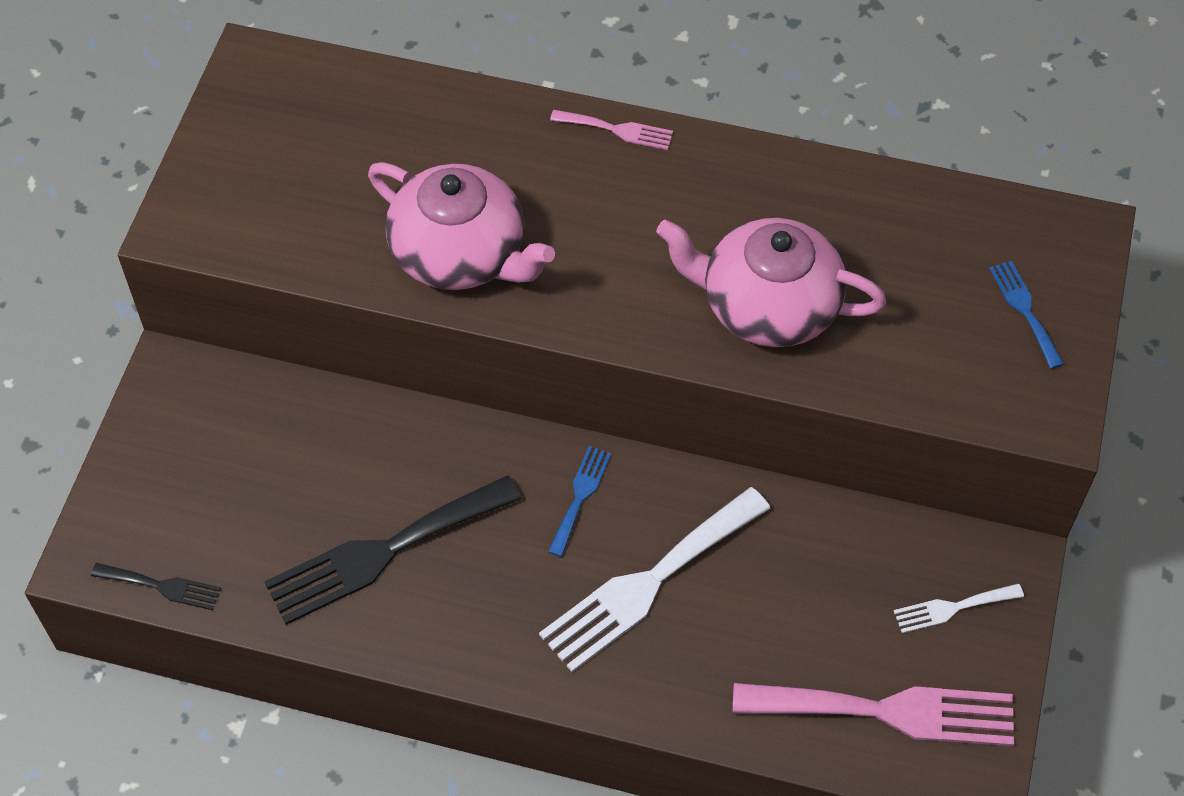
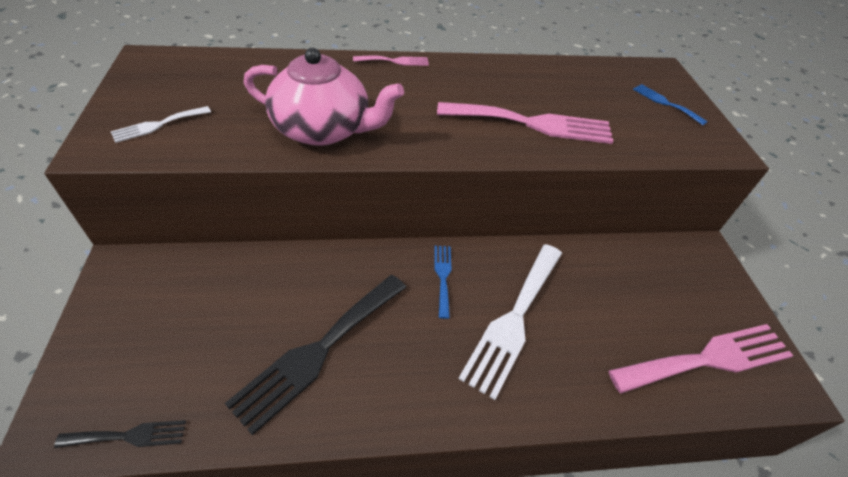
camera: 25 degrees left, 10 degrees down
(767, 305) = (531, 123): pink teapot -> pink fork
(953, 607) = (695, 283): white fork -> white fork (159, 125)

